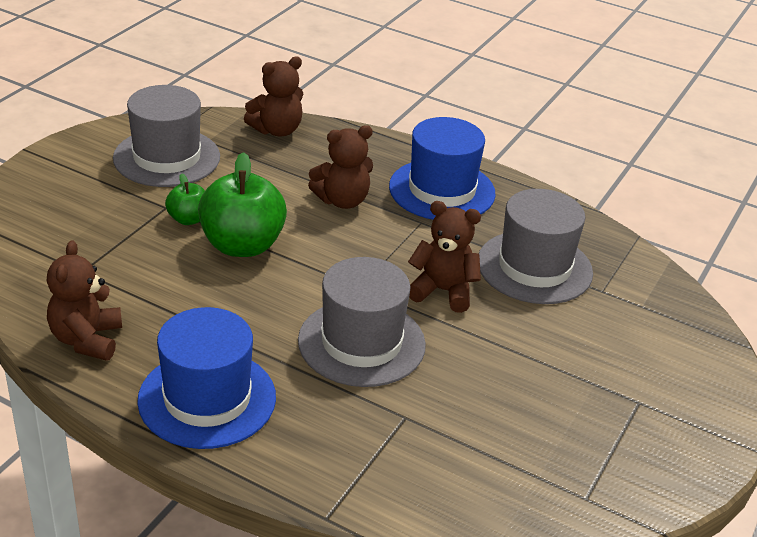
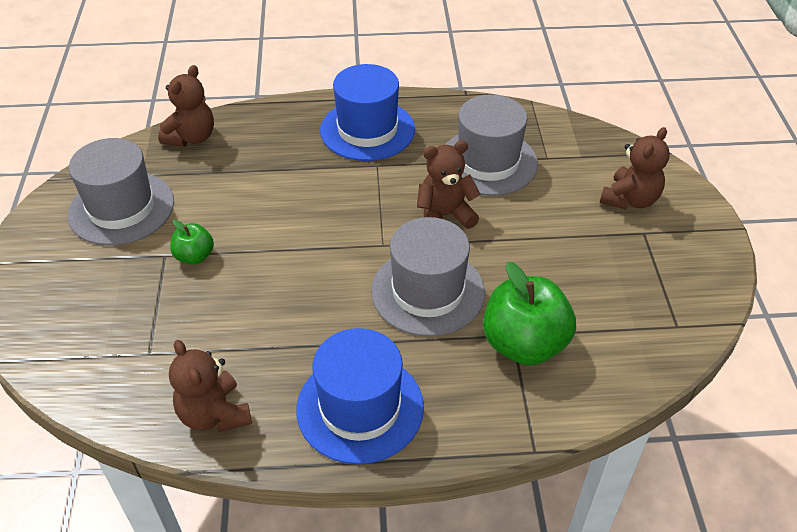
camera: 30 degrees left, 10 degrees up
(242, 245) = (261, 257): green apple -> green apple (524, 344)
(342, 200) = (302, 176): brown teddy bear -> brown teddy bear (630, 199)

